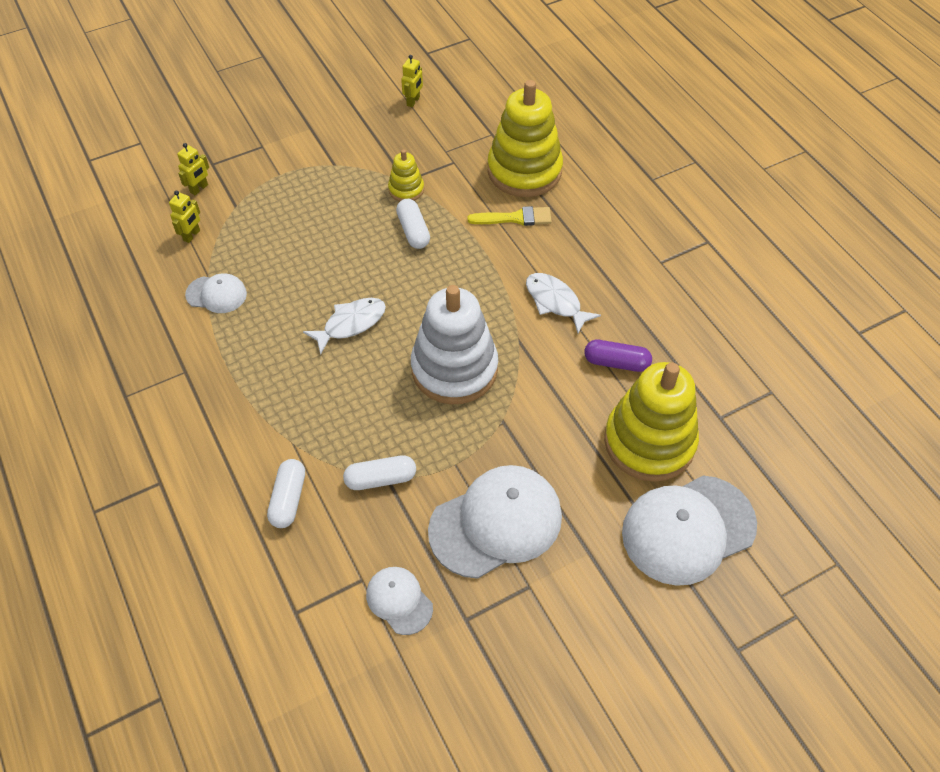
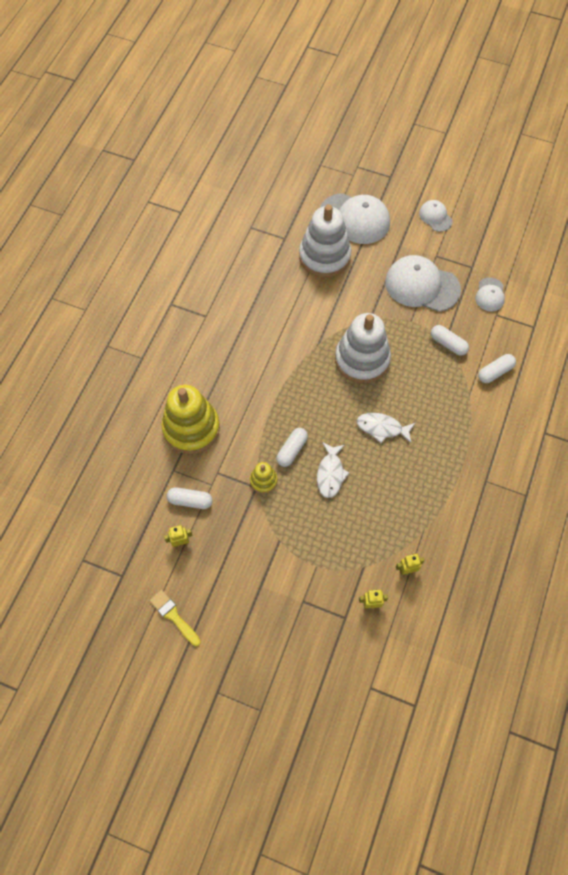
camera: 130 degrees left, 10 degrees up
(216, 294) = (430, 513): white cap -> white cap (435, 217)
(446, 128) = (190, 501): none -> white capsule
(515, 218) = (235, 405): yellow brush -> yellow brush (174, 616)
(555, 302) = (278, 345): white fish -> white fish (330, 473)
(616, 362) = (291, 295): purple capsule -> none
(649, 442) = (324, 256): yellow stacking toy -> white stacking toy

